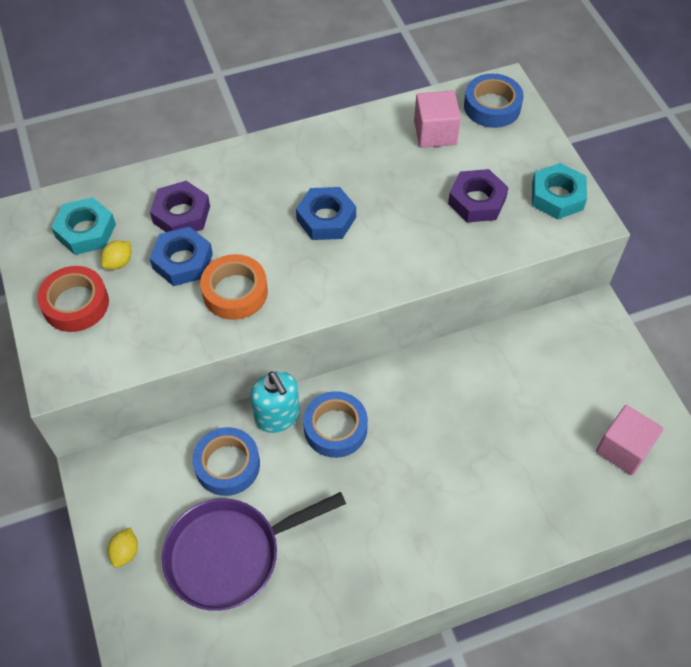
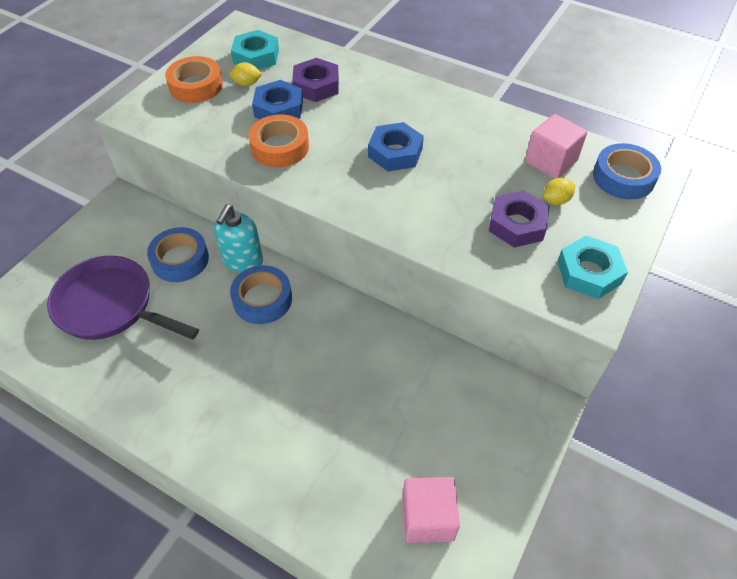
camera: 50 degrees right, 5 degrees down
(76, 304) = (196, 86): red tape -> orange tape
(125, 552) = (73, 251): yellow lemon -> yellow lemon (556, 200)

